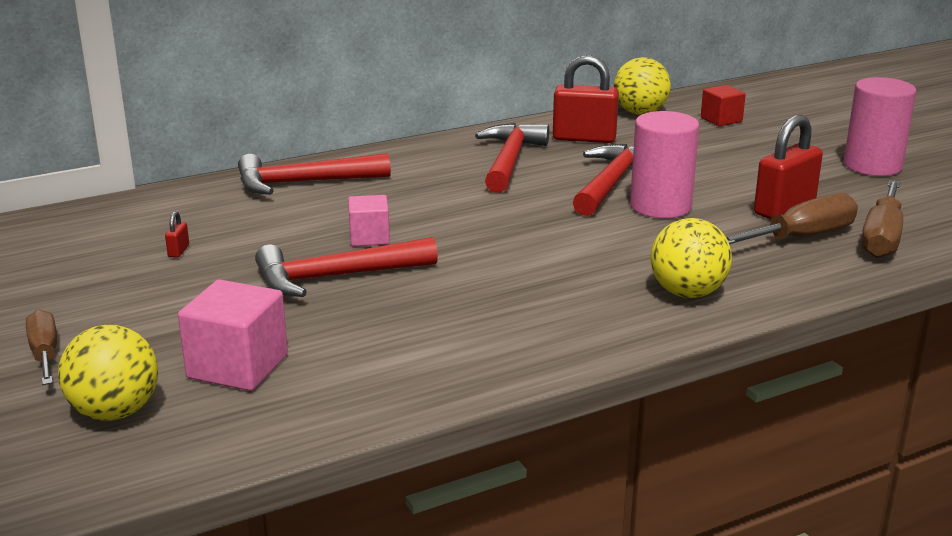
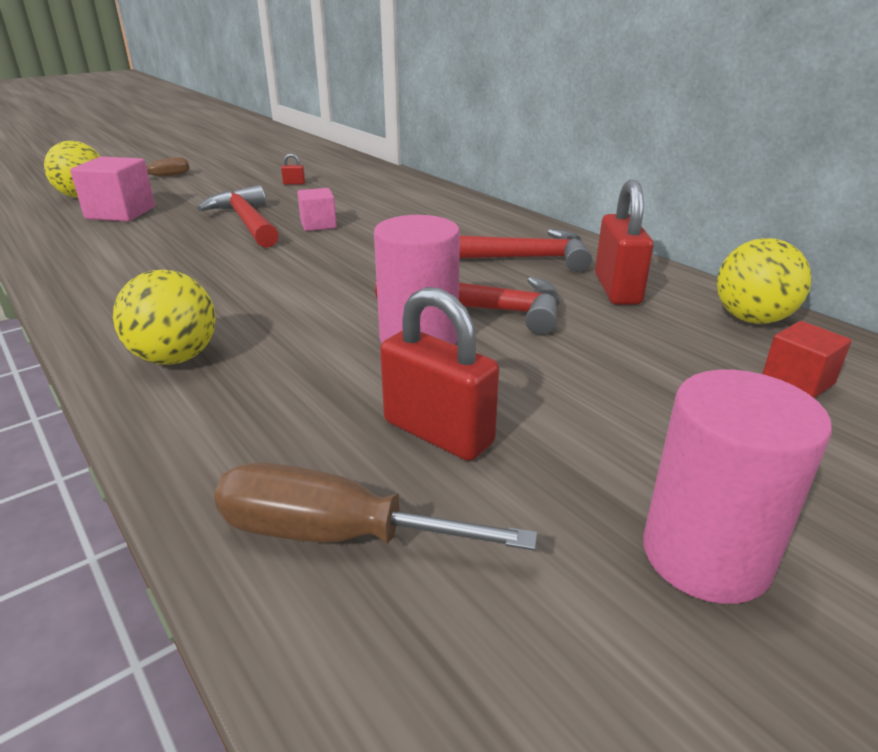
camera: 80 degrees right, 5 degrees up
(303, 183) = (423, 198): red hammer -> none
(801, 237) = (332, 445): brown screwdriver -> none

